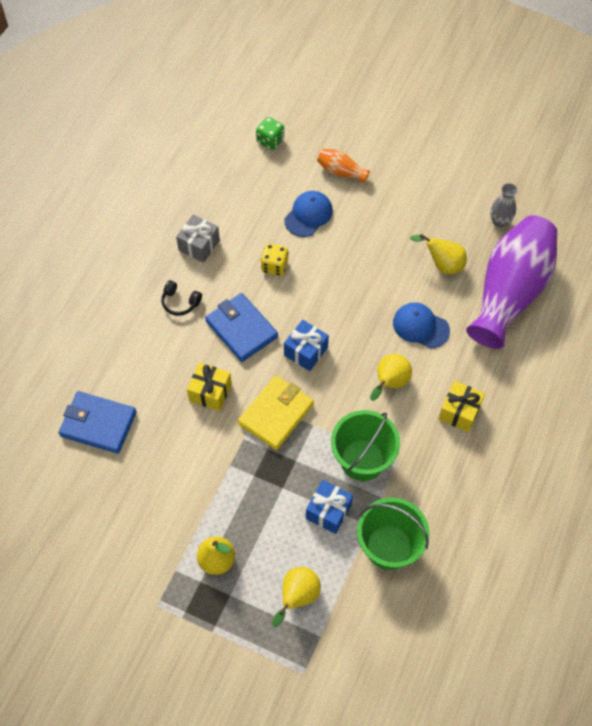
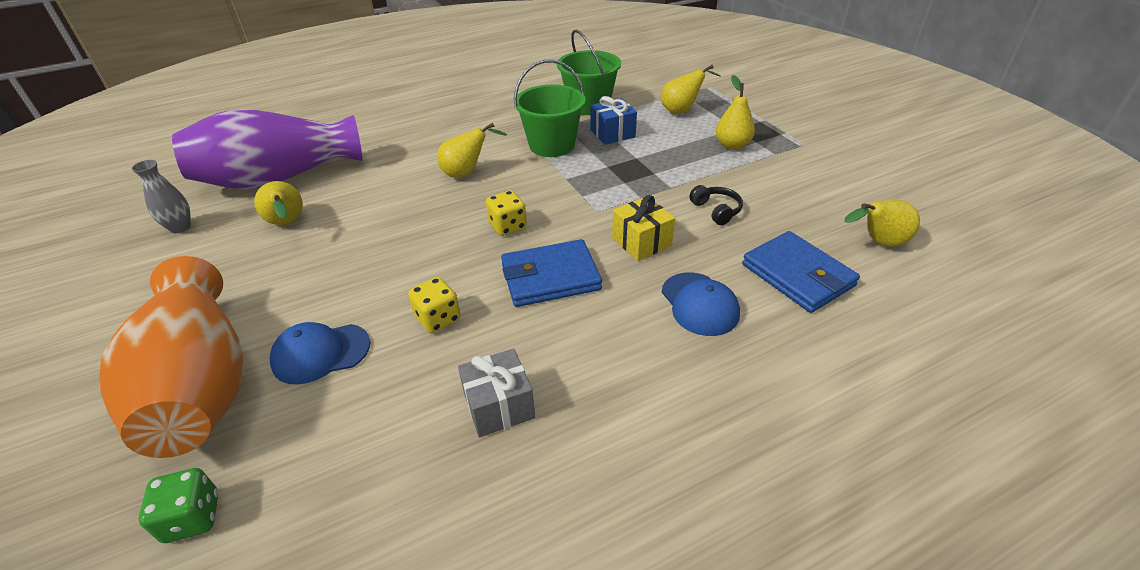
camera: 140 degrees left, 20 degrees down
(57, 492) = (878, 243): none -> yellow pear
(180, 302) = (596, 345): black headphones -> black headphones (716, 210)
(241, 329) = (550, 277): blue wallet -> blue wallet turned 75 degrees clockwise
(276, 414) = (591, 198): yellow wallet -> none
(306, 351) = (508, 226): blue gift -> yellow dice
(341, 172) = (202, 384): orange vase -> orange vase, size x2.44
(420, 326) = (384, 193): blue cap -> blue cap (699, 304)
(459, 412) = (442, 137): yellow gift -> none

